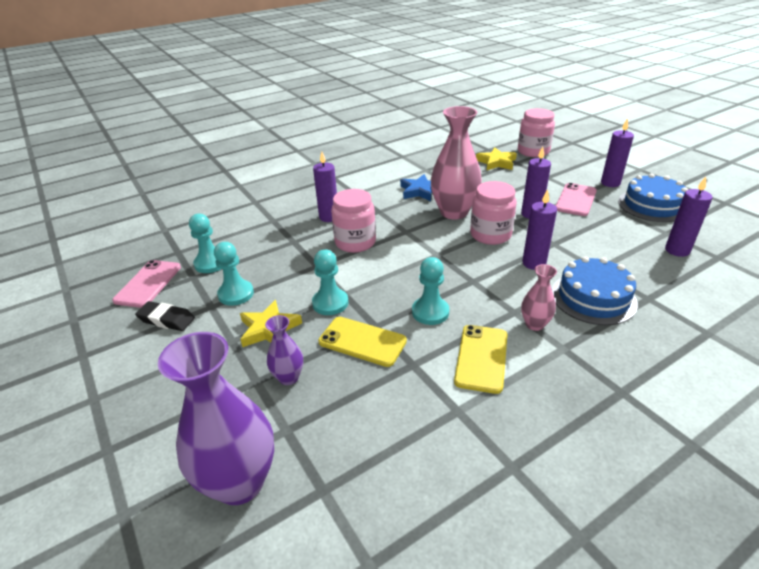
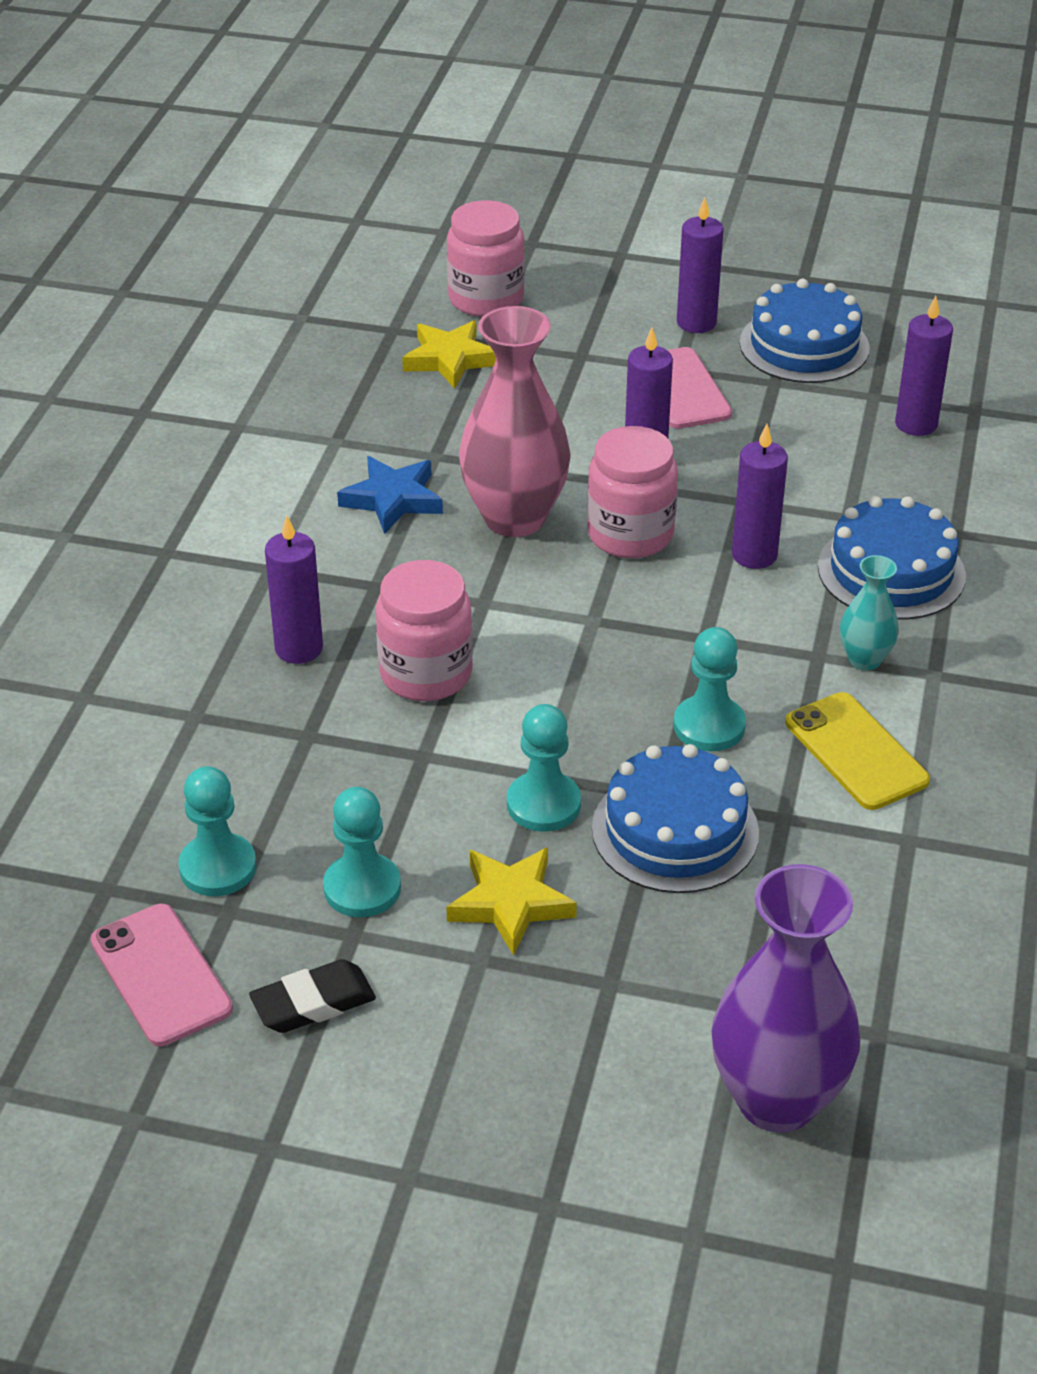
camera: 45 degrees left, 5 degrees up
(288, 377) = (647, 947): purple vase -> none
(362, 341) = (675, 830): yellow phone -> blue cake
(534, 324) = (864, 659): pink vase -> turquoise vase

